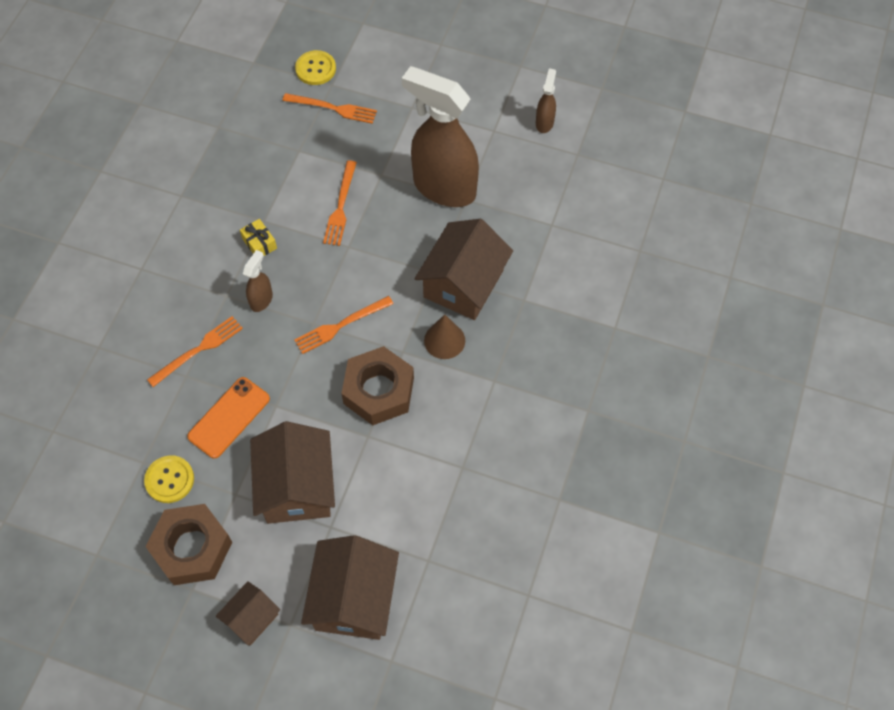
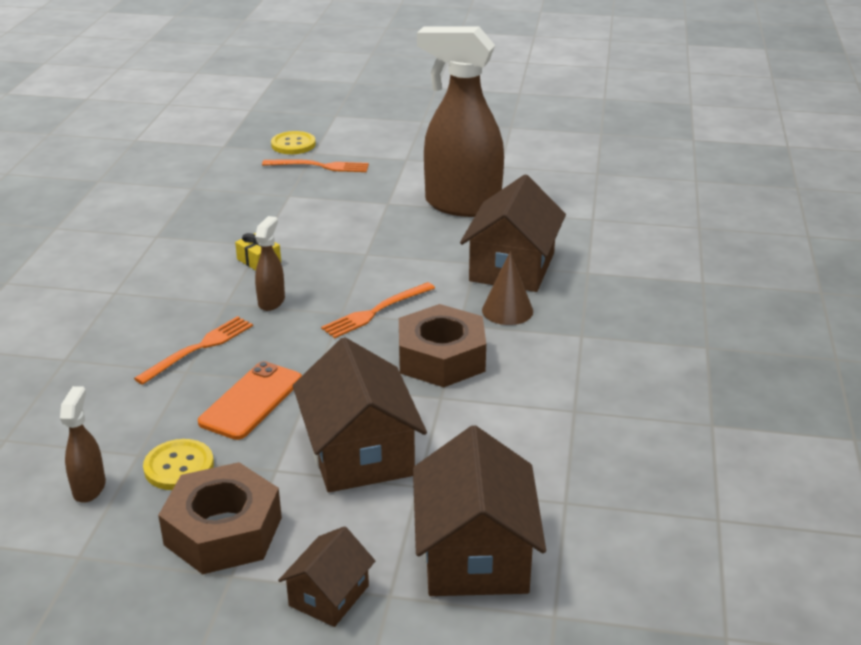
camera: 10 degrees left, 30 degrees down
(340, 206) = (348, 227): orange fork -> none
(544, 122) = (552, 157): brown spray bottle -> brown spray bottle (89, 488)

